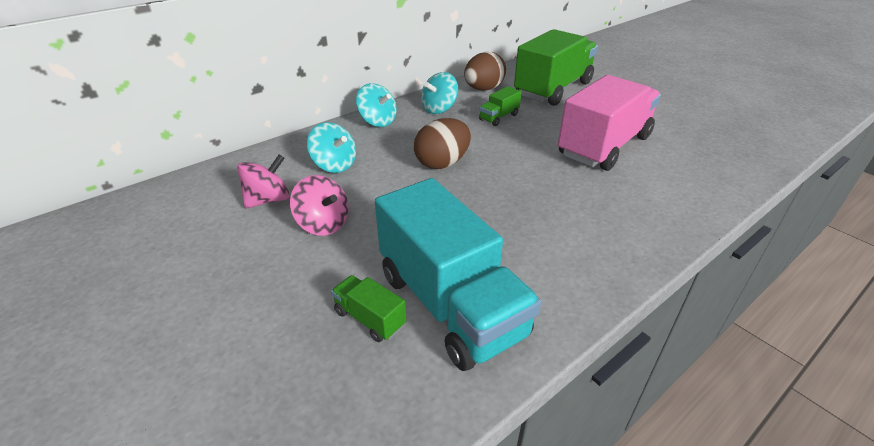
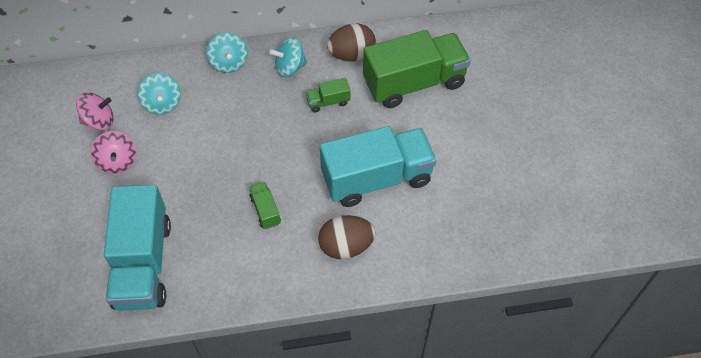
camera: 30 degrees right, 20 degrees up
(370, 319) = (95, 250): green truck -> green truck (265, 210)
(442, 163) = (237, 138): brown egg -> brown egg (346, 246)
(604, 146) = (376, 178): pink truck -> turquoise truck

